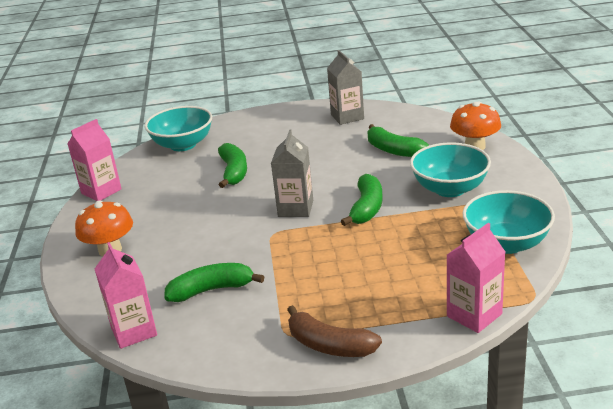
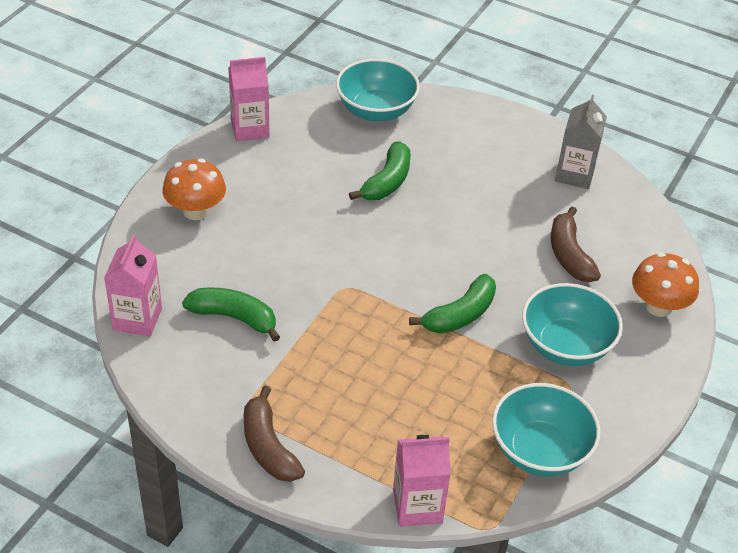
camera: 30 degrees right, 15 degrees up
(295, 208) = (396, 270): grey carton -> none
(393, 150) = (569, 255): green banana -> brown banana

